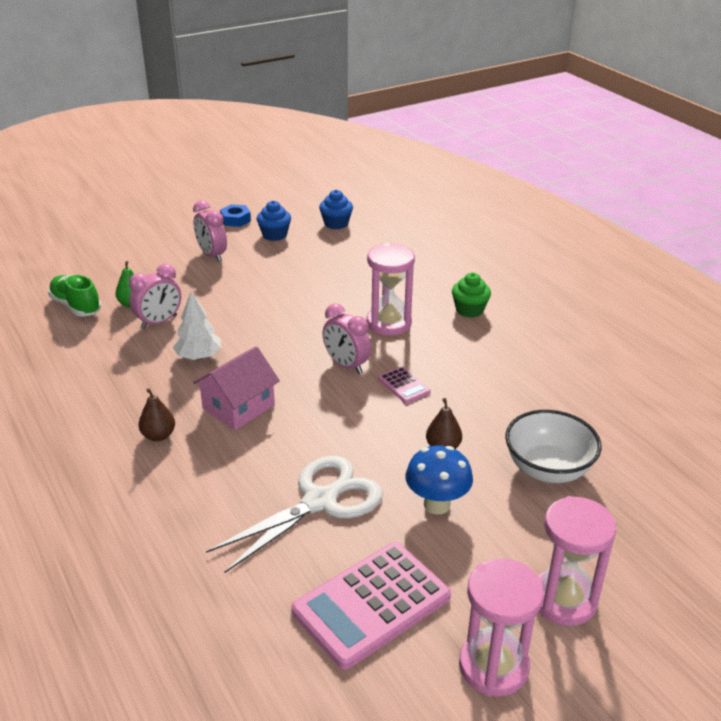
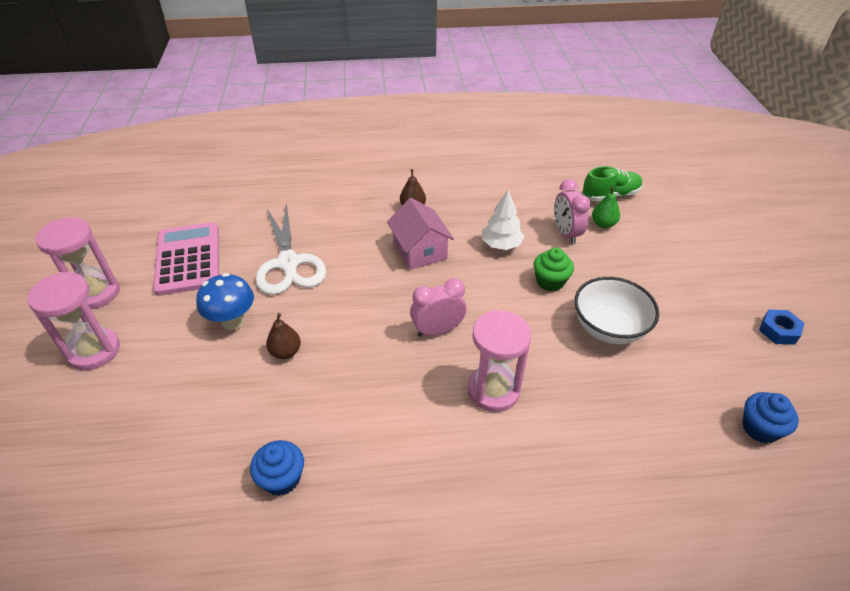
camera: 115 degrees right, 10 degrees up
(212, 255) = (687, 291): pink clock -> none
(274, 235) = (731, 355): blue cupcake -> blue cupcake (282, 478)
(404, 385) = (382, 360): pink calculator -> none
(469, 310) = (486, 483): green cupcake -> green cupcake (550, 281)
(548, 469) = (203, 413): white bowl -> white bowl (608, 328)

